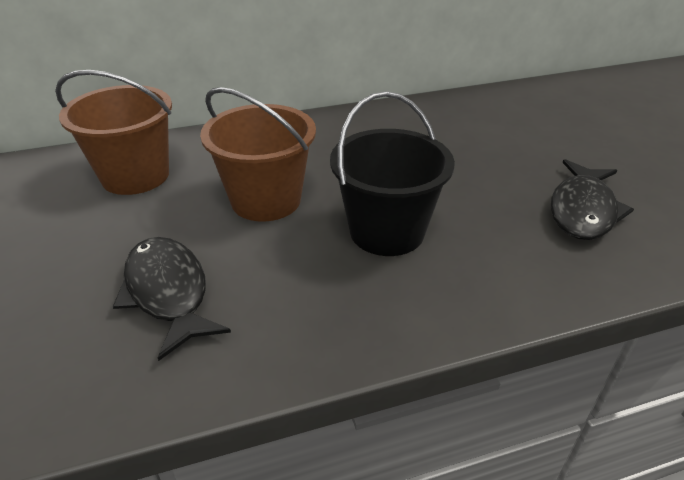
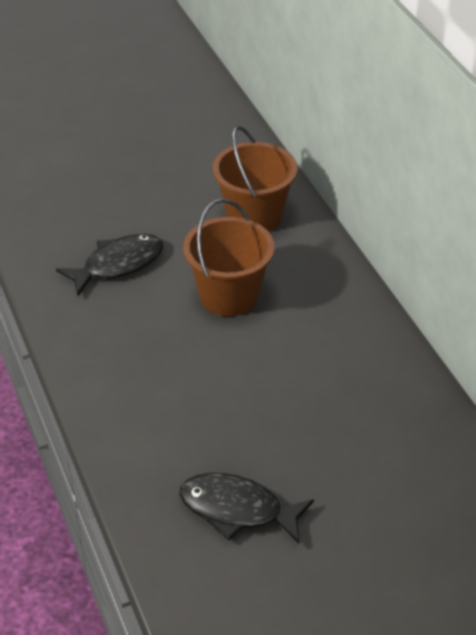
camera: 85 degrees right, 5 degrees up
(387, 231) = (193, 371): black bucket -> none

